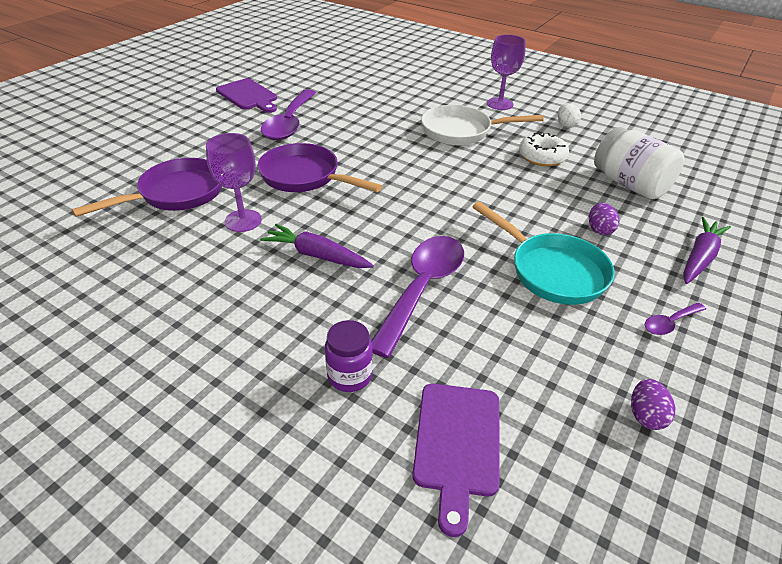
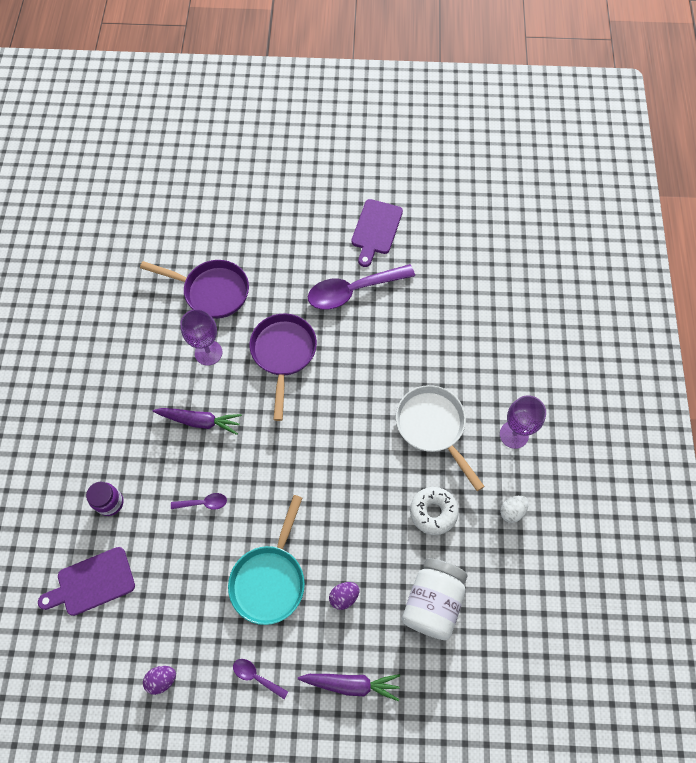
camera: 60 degrees right, 25 degrees up
(317, 255) = (199, 421): purple carrot -> purple carrot turned 105 degrees clockwise
(422, 288) = (203, 503): purple spoon -> purple spoon, size x0.45

